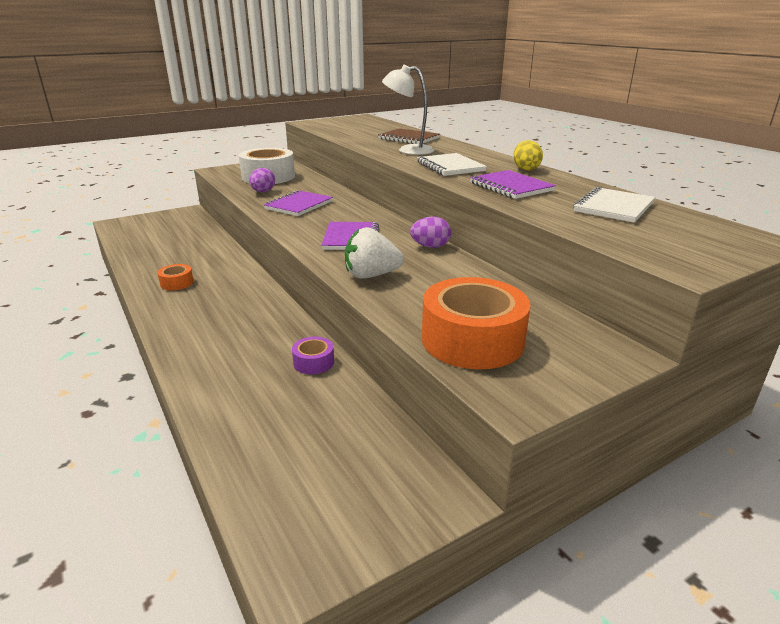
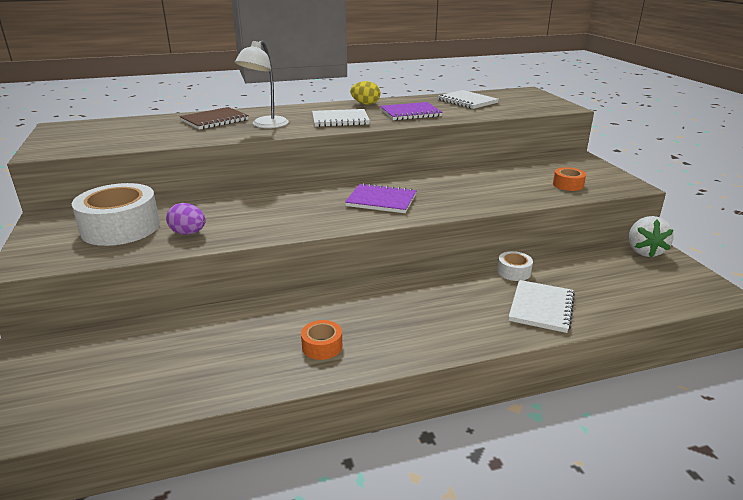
camera: 75 degrees left, 0 degrees up
(235, 382) = (541, 308): none -> white notebook
(299, 205) = (263, 216): purple notebook -> none
(313, 362) = (514, 272): purple tape -> white tape
(371, 275) = (467, 201): white strawberry -> white strawberry (644, 251)
(430, 246) = (416, 176): purple egg -> none
(472, 340) = (568, 185): orange tape -> orange tape, size x0.47

